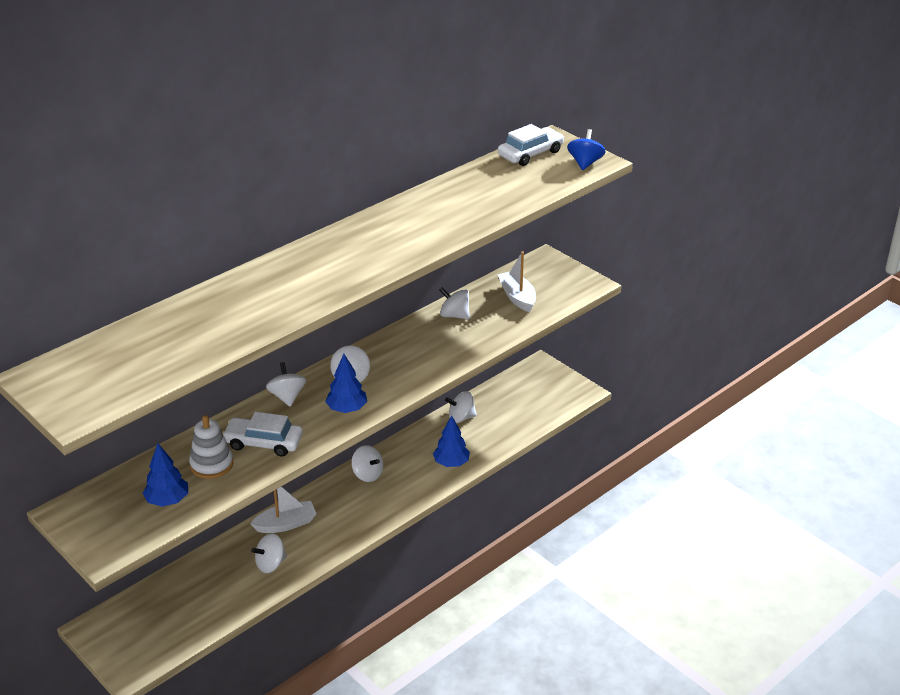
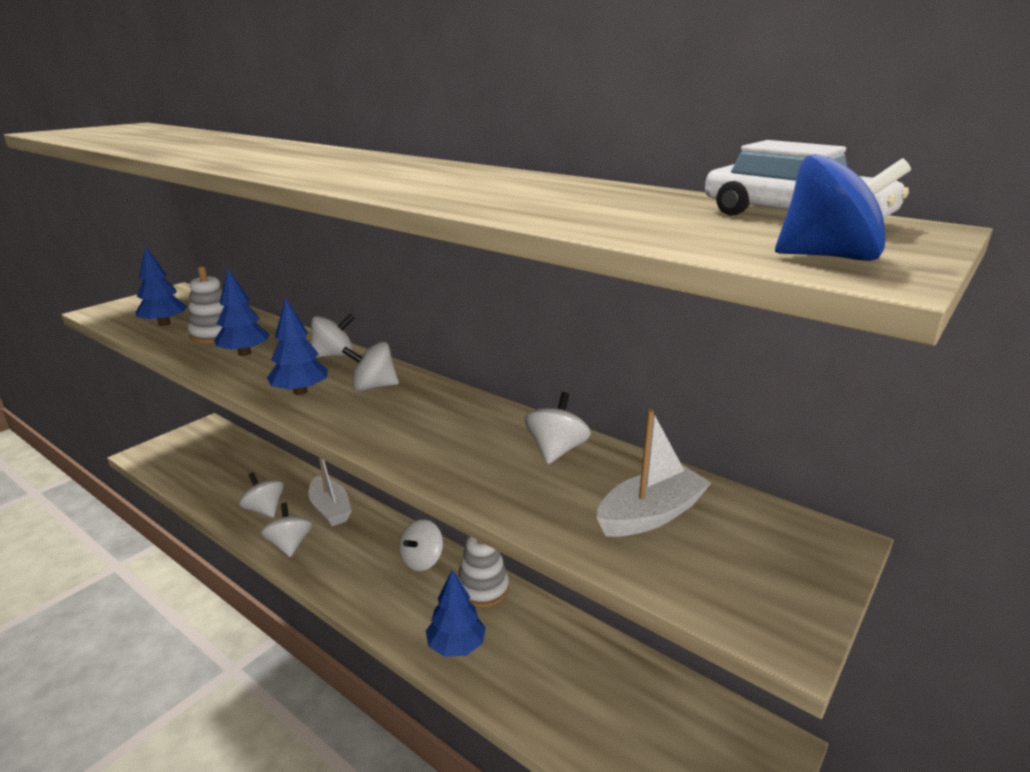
camera: 80 degrees right, 10 degrees down
(263, 443) = (244, 353): white car -> blue tree
(405, 448) = (482, 588): none -> white stacking toy
(461, 418) = (570, 643): white spinning top -> white spinning top (290, 544)

